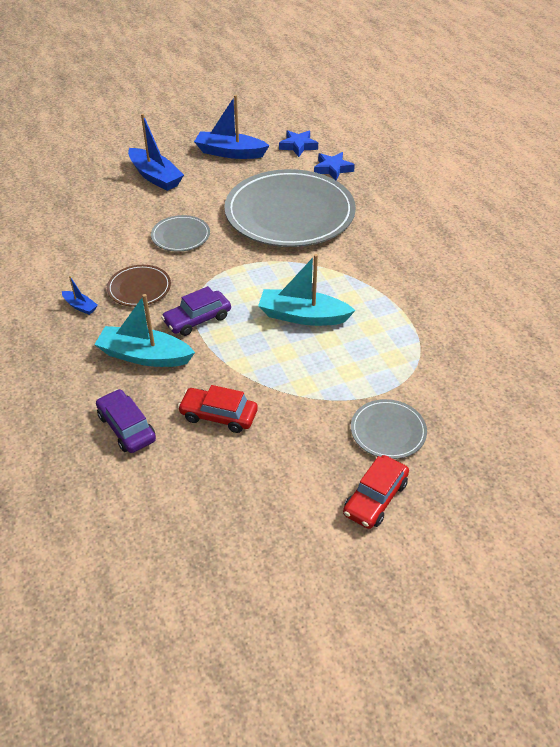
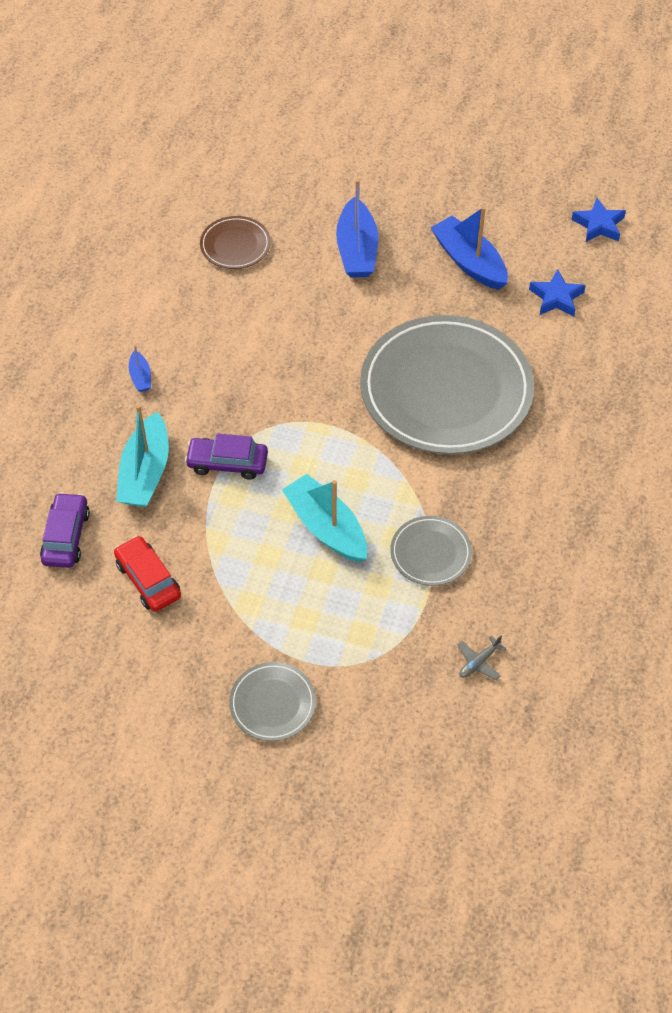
camera: 40 degrees right, 10 degrees up
(139, 288) = (210, 390): brown plate -> brown plate (235, 245)
(145, 356) = (145, 472): turquoise boat -> turquoise boat turned 135 degrees counterclockwise
(180, 236) = (307, 349): grey plate -> grey plate (430, 553)
(333, 169) = (560, 356): blue star -> blue star (599, 225)
(375, 498) = (194, 754): red car -> none
(476, 329) = (479, 662): none -> grey plane

